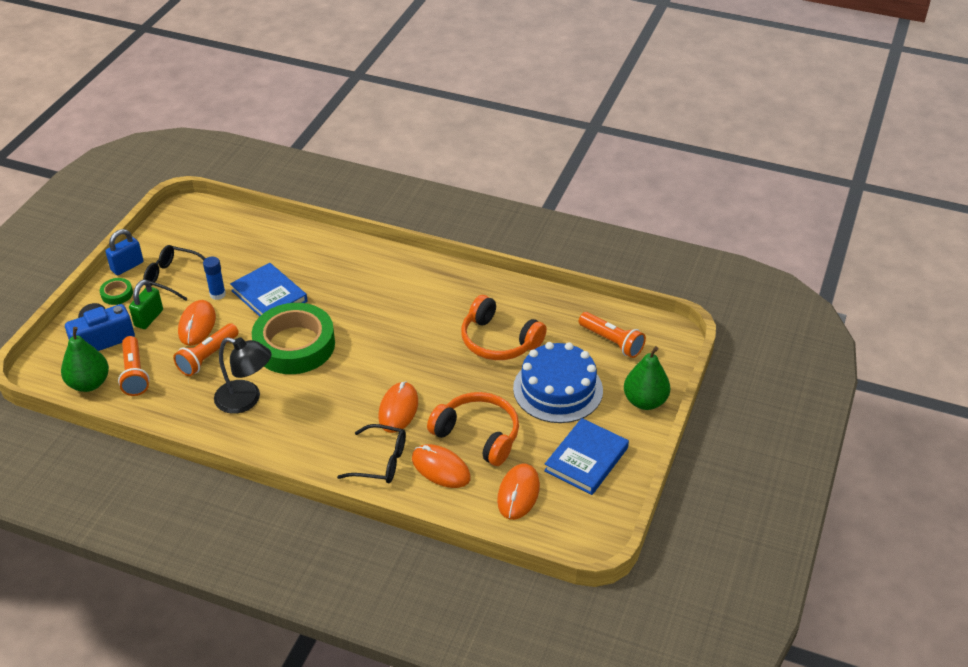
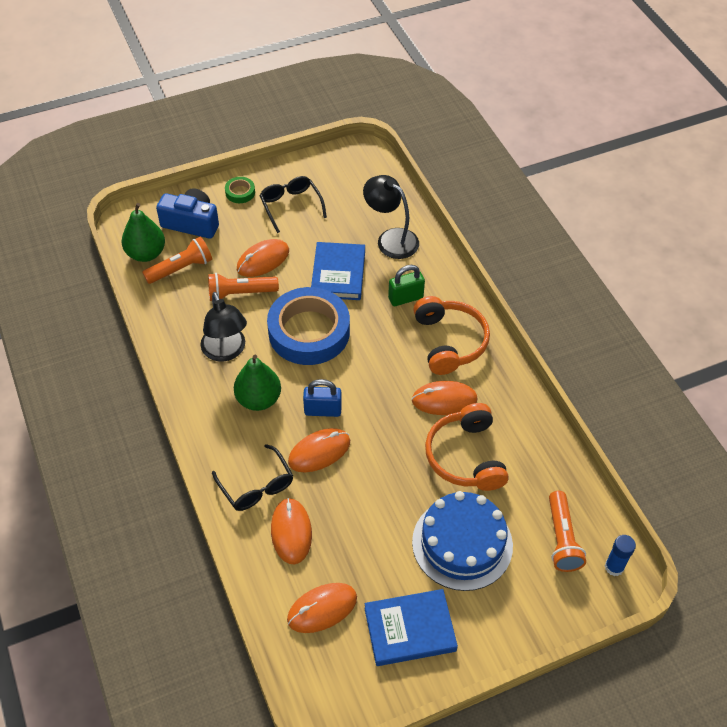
camera: 45 degrees right, 10 degrees up
(127, 266) = (271, 174): blue padlock -> blue padlock (323, 410)
(134, 374) = (181, 269): orange flashlight -> orange flashlight turned 150 degrees counterclockwise
(149, 318) = (238, 229): green padlock -> green padlock (405, 298)
(217, 294) = (304, 244): blue glue stick -> blue glue stick (614, 567)
(280, 250) = (391, 239): none -> black lamp
(294, 345) = (309, 332): green tape -> blue tape
(443, 319) = (444, 400): none -> orange mouse
(478, 435) = (351, 528): orange headphones -> orange headphones (449, 342)
(645, 401) = (523, 621): green pear -> green pear (258, 399)

